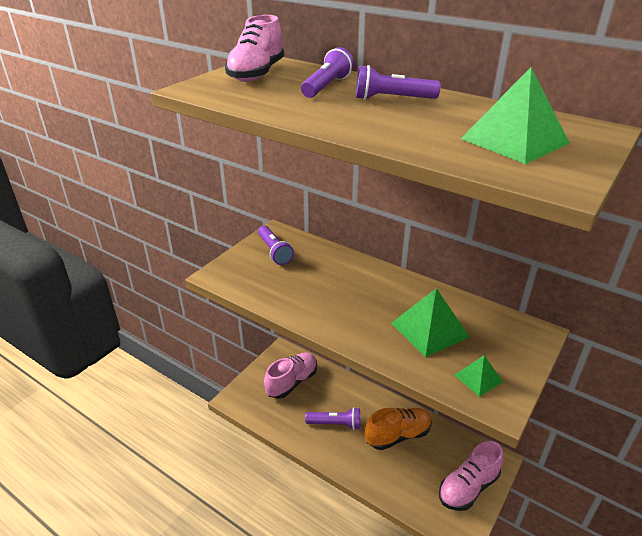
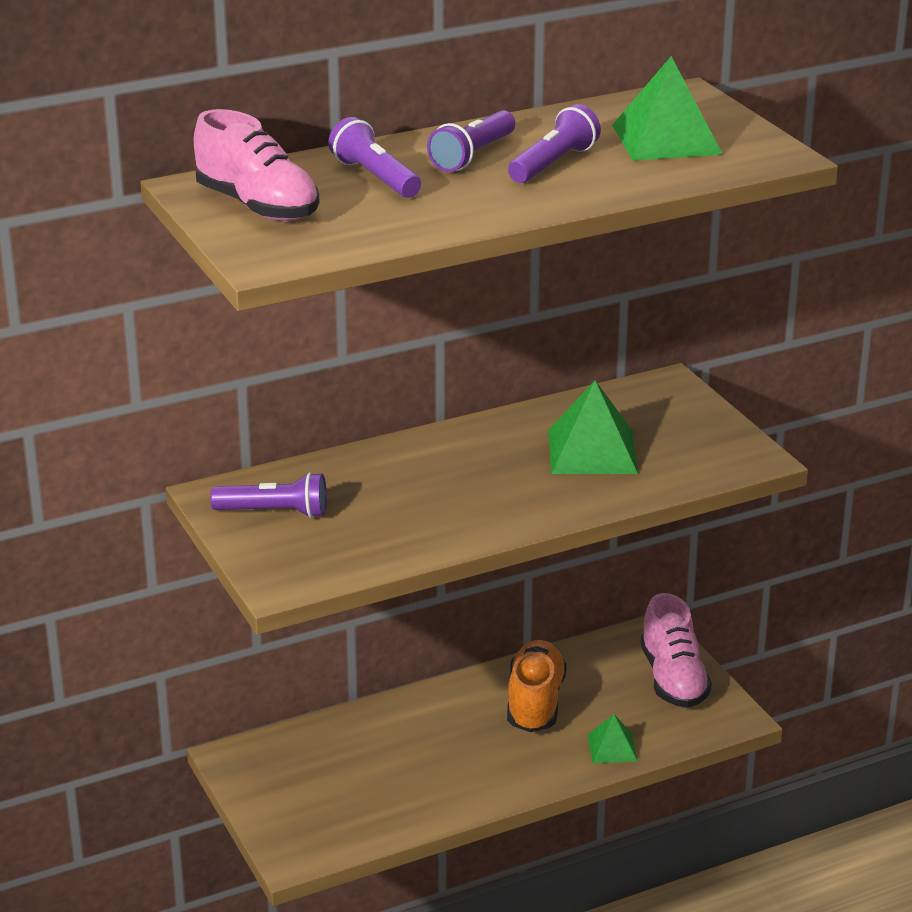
camera: 60 degrees left, 5 degrees down
(292, 382) = (320, 772): pink shoe -> none
(335, 424) = (457, 757): purple flashlight -> purple flashlight (553, 164)
(478, 378) = (704, 454): green pyramid -> green pyramid (612, 748)

